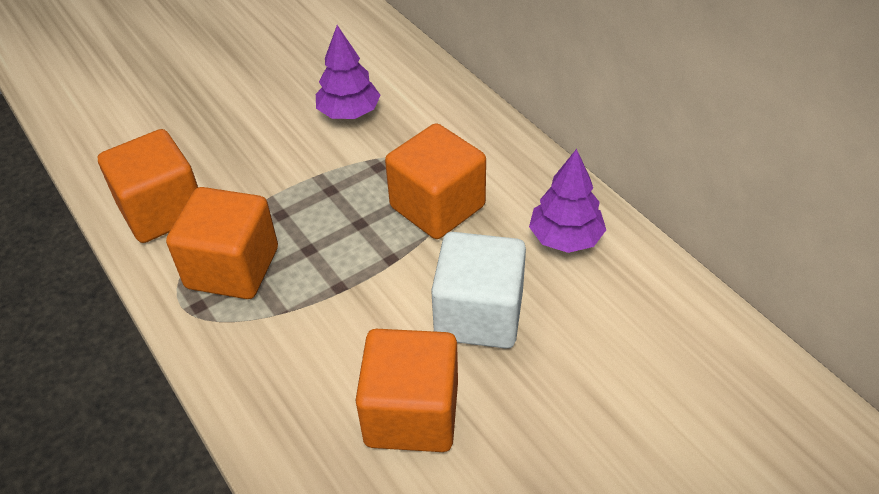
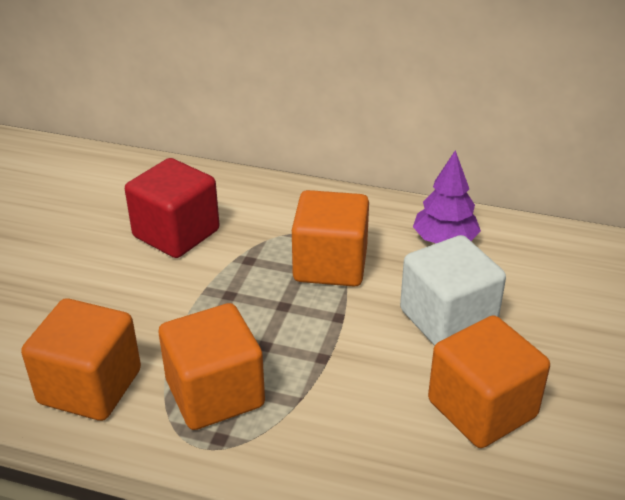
camera: 40 degrees left, 10 degrees down
(349, 113) = (176, 233): purple tree -> red cube

